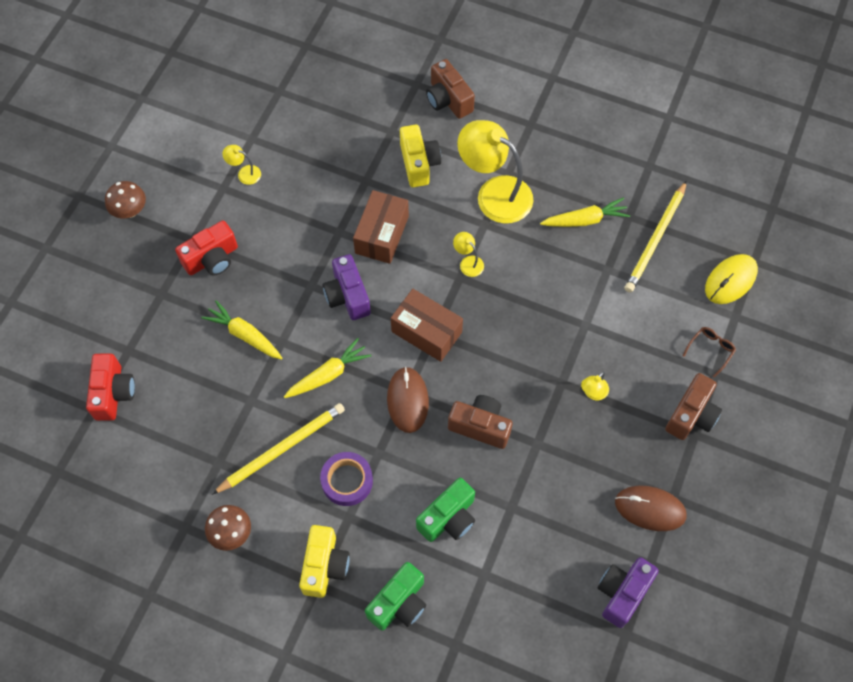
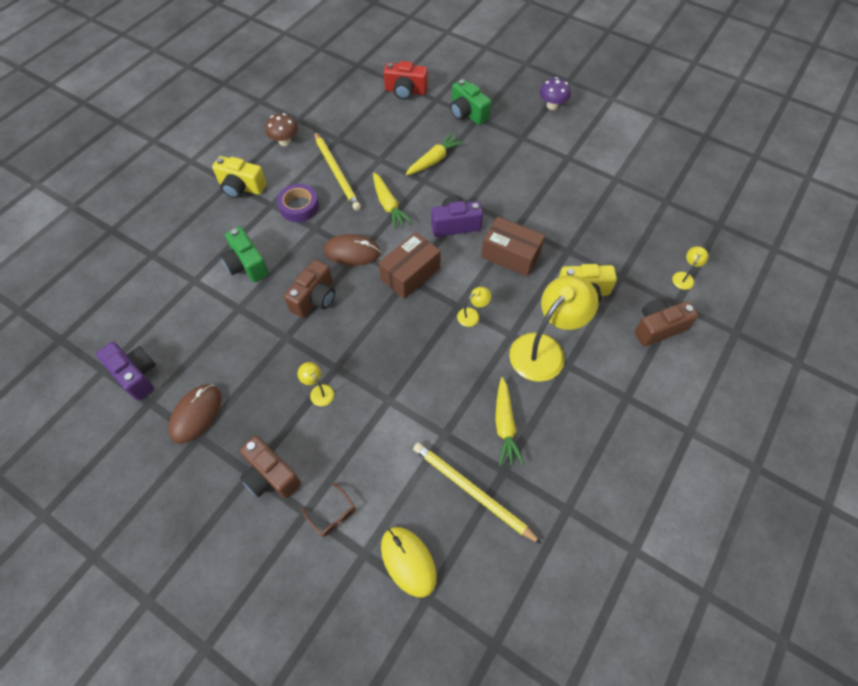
camera: 100 degrees right, 5 degrees down
(130, 211) = (552, 105): brown mushroom -> purple mushroom
(212, 259) = (503, 147): red camera -> none
(244, 173) = (581, 172): yellow lamp -> yellow lamp (684, 277)
(399, 603) = (196, 225): green camera -> green camera (467, 113)

